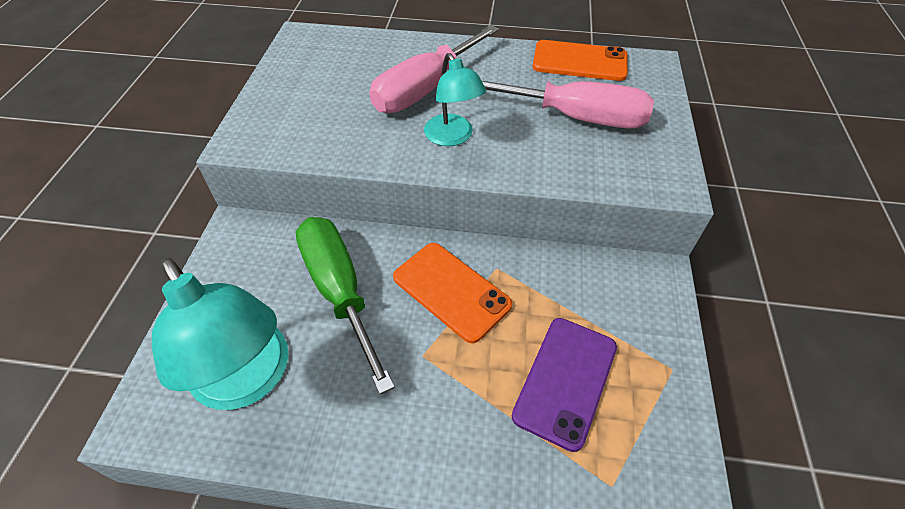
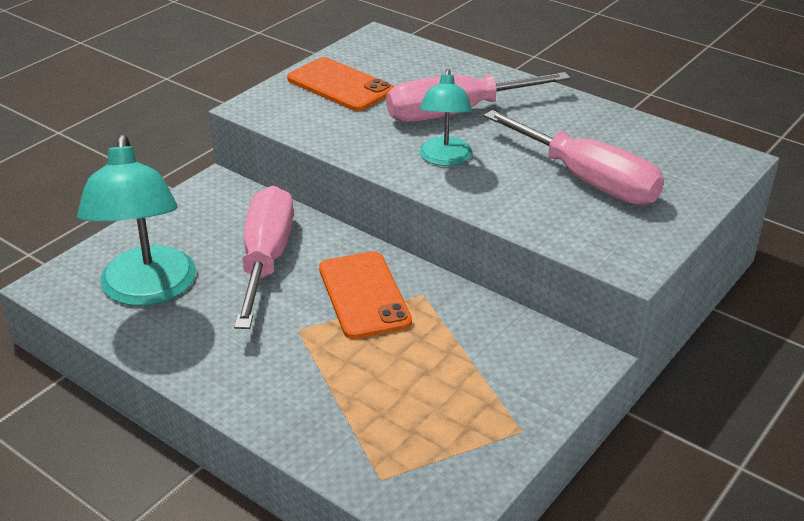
camera: 30 degrees right, 15 degrees down
(339, 291) = (266, 259): green screwdriver -> pink screwdriver
(565, 381) = (408, 396): purple phone -> none
(579, 61) = (646, 135): orange phone -> orange phone (340, 85)

